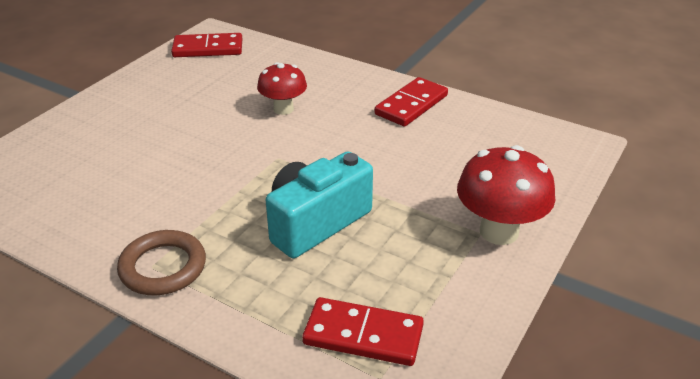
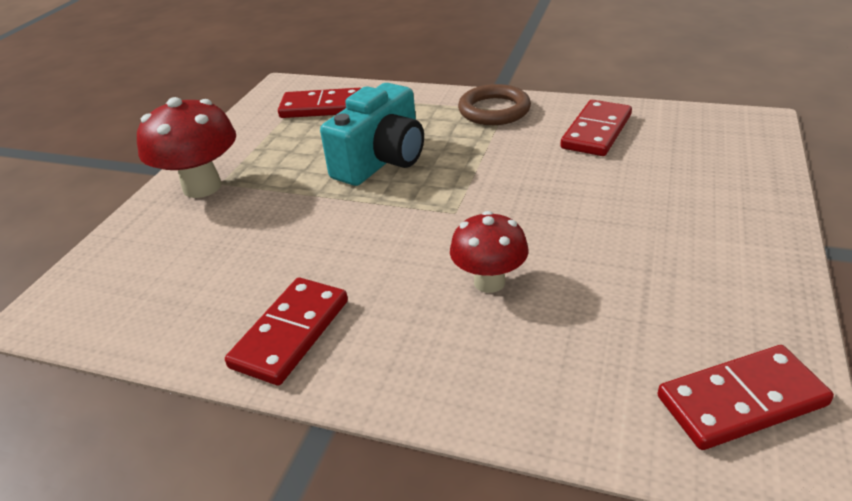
camera: 170 degrees right, 0 degrees up
(97, 209) = (596, 131): none -> red domino

